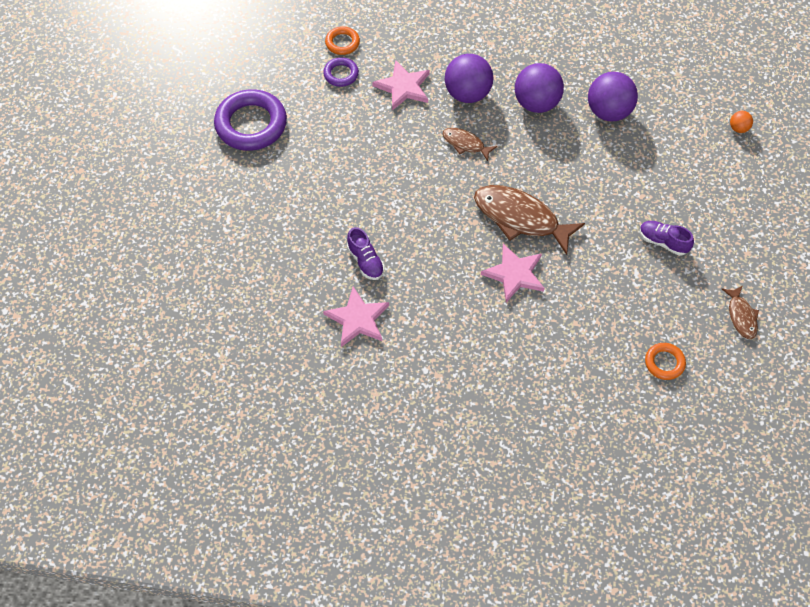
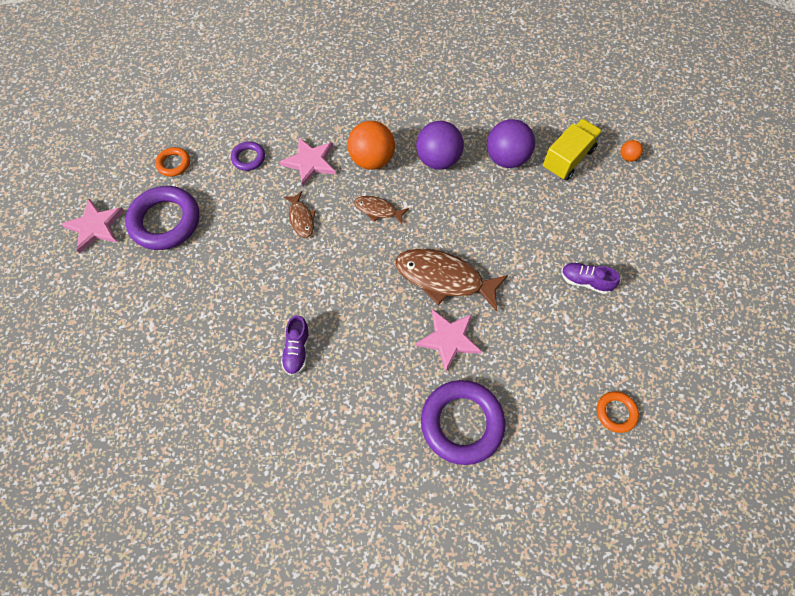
camera: 10 degrees left, 5 degrees up
(342, 43) = (246, 127): orange ring -> orange ring (174, 164)
(357, 319) = (297, 417): pink star -> pink star (95, 227)
(365, 261) = (297, 350): purple shoe -> purple shoe turned 45 degrees clockwise
(467, 94) = (372, 160): purple ball -> orange ball
(513, 348) = (462, 423): none -> purple ring
(674, 121) = (567, 159): none -> yellow truck
(741, 316) = (677, 348): brown fish -> brown fish (301, 218)

